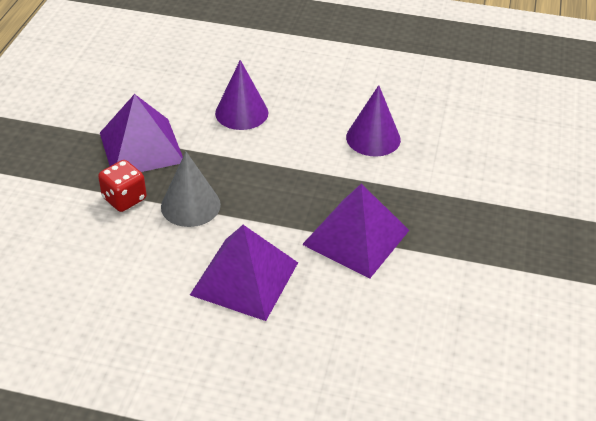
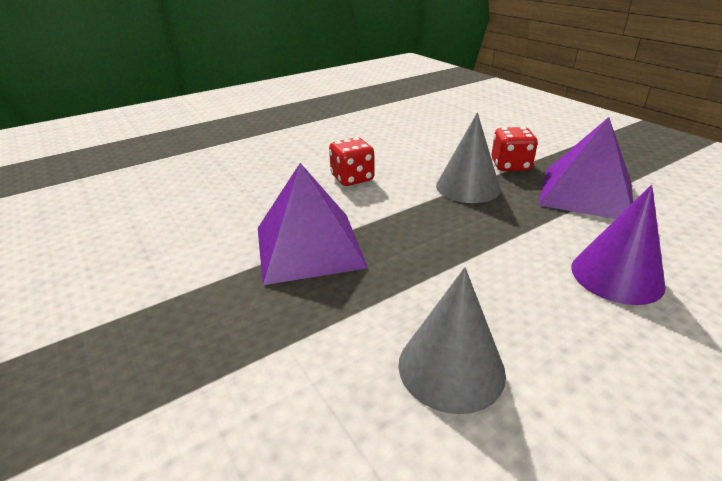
camera: 135 degrees right, 10 degrees down
(245, 278) = (352, 178): purple pyramid -> red dice
(373, 138) = (451, 367): purple cone -> grey cone

